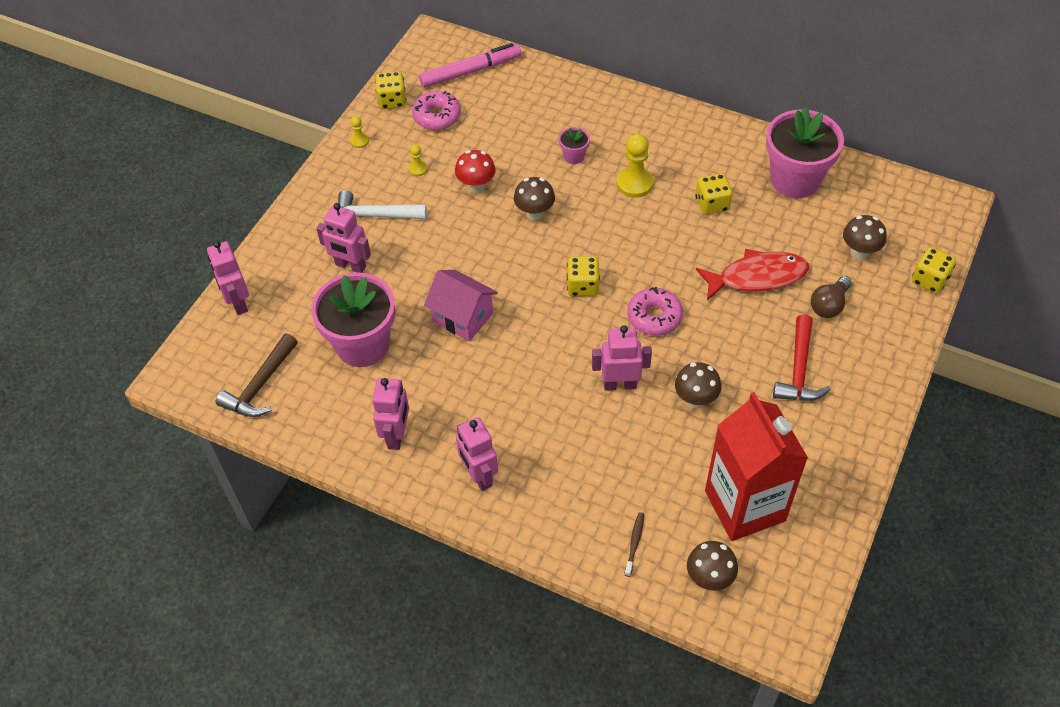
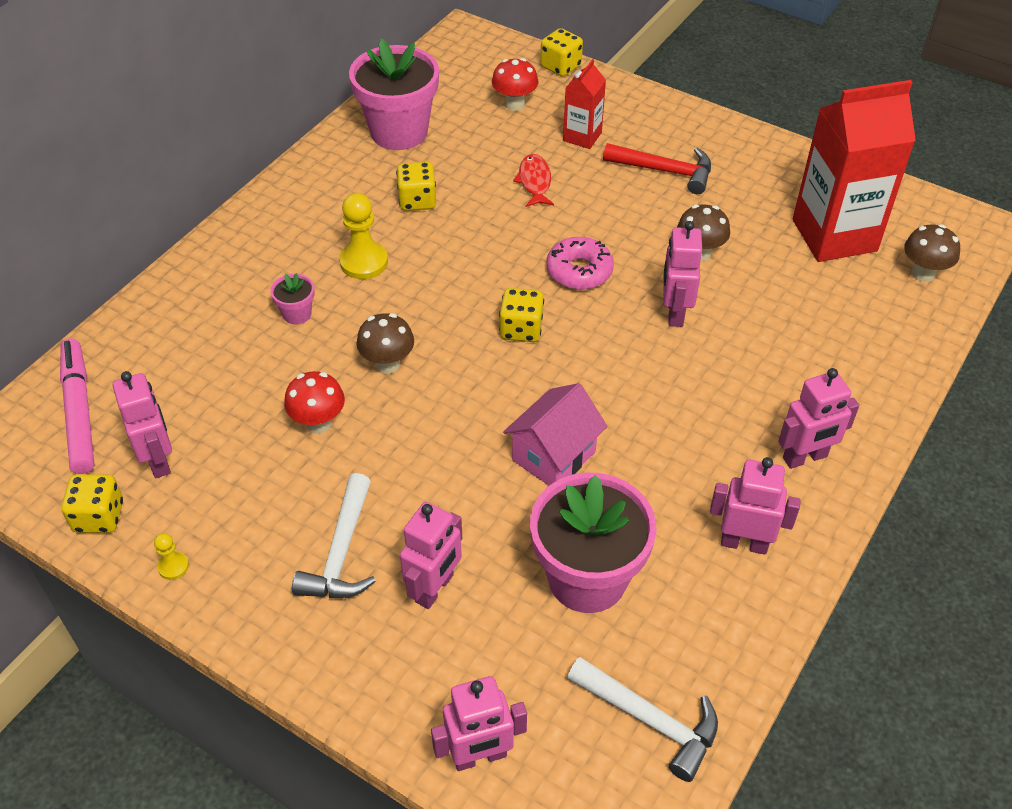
camera: 85 degrees left, 5 degrees down
(260, 385) = (650, 720): brown hammer -> white hammer
(418, 169) = (262, 491): yellow pawn -> none
(437, 116) = (159, 460): pink donut -> pink robot
(634, 543) = (886, 325): brown toothbrush -> none
(757, 277) = (534, 182): red fish -> red fish, size x0.60
(829, 305) = (582, 136): brown light bulb -> red carton
(859, 252) = (514, 104): brown mushroom -> red mushroom

